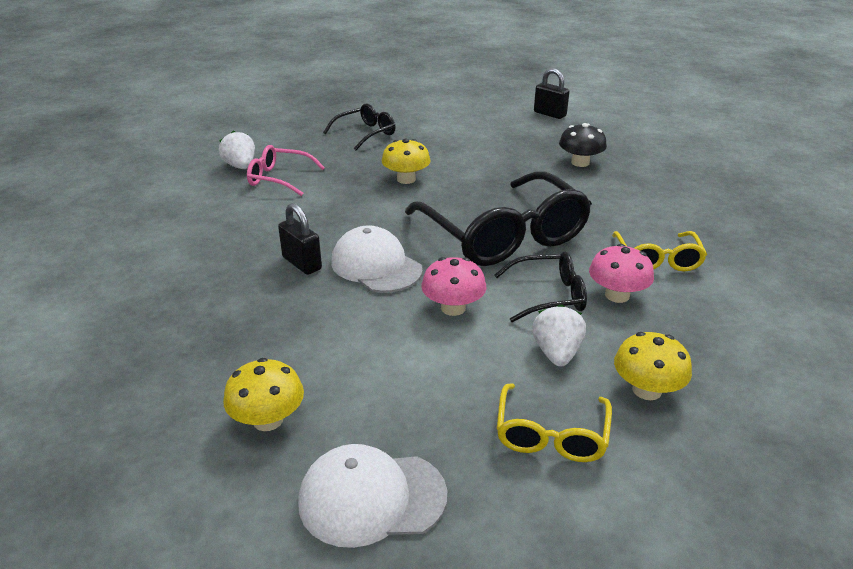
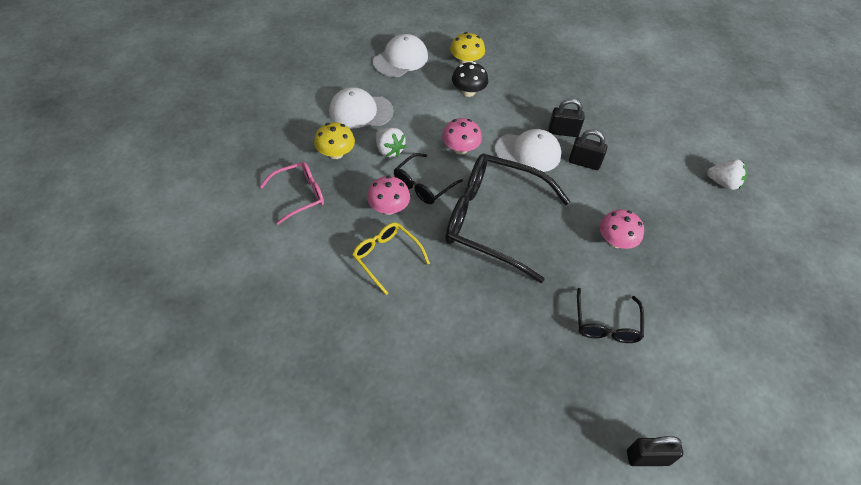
camera: 135 degrees right, 20 degrees up
(279, 178) = (683, 187): pink glasses -> pink glasses (299, 195)
(332, 231) = (584, 163): none -> black padlock
(365, 134) = (725, 284): black glasses -> black glasses (606, 324)
(406, 179) = (616, 241): yellow mushroom -> pink mushroom
(551, 434) = (360, 111): yellow glasses -> white cap
(580, 163) = (530, 361): black mushroom -> black mushroom (468, 91)

